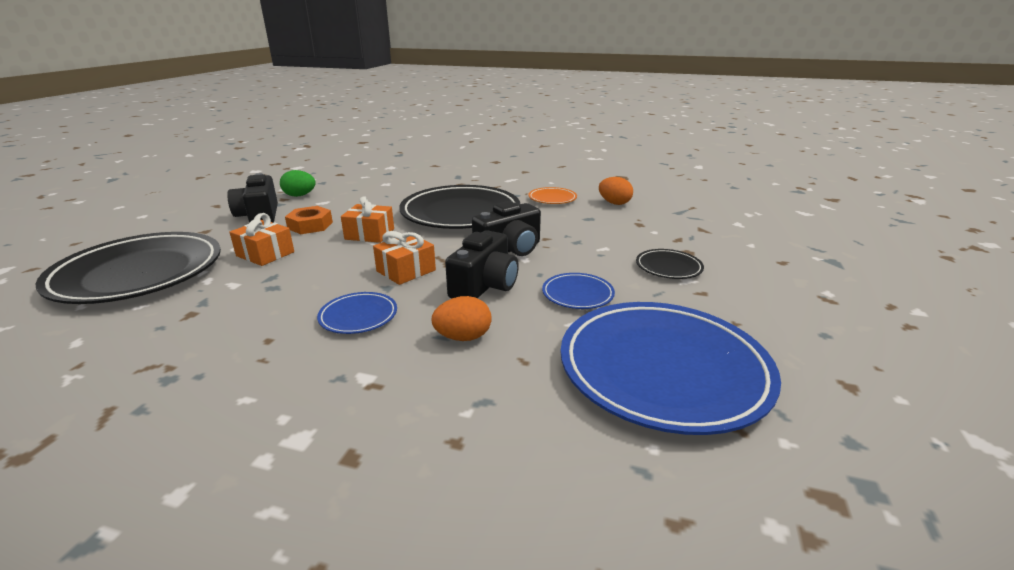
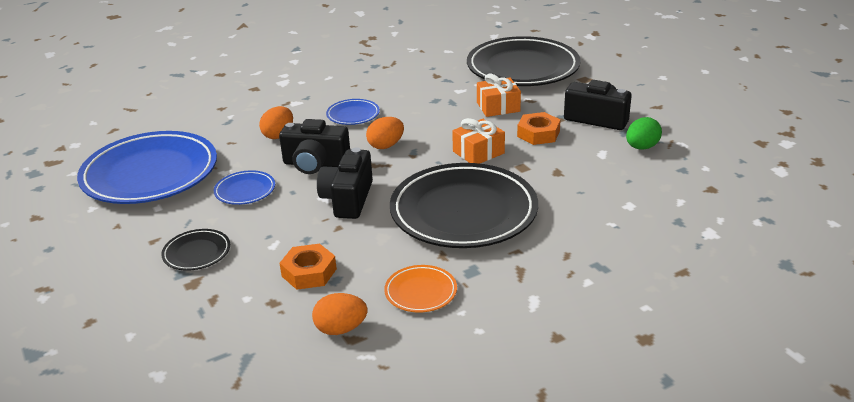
camera: 135 degrees right, 5 degrees up
(406, 271) = (386, 146): orange gift -> orange egg
(485, 286) = (315, 164): black camera -> black camera turned 60 degrees counterclockwise
(599, 227) = (309, 272): none -> orange nut

